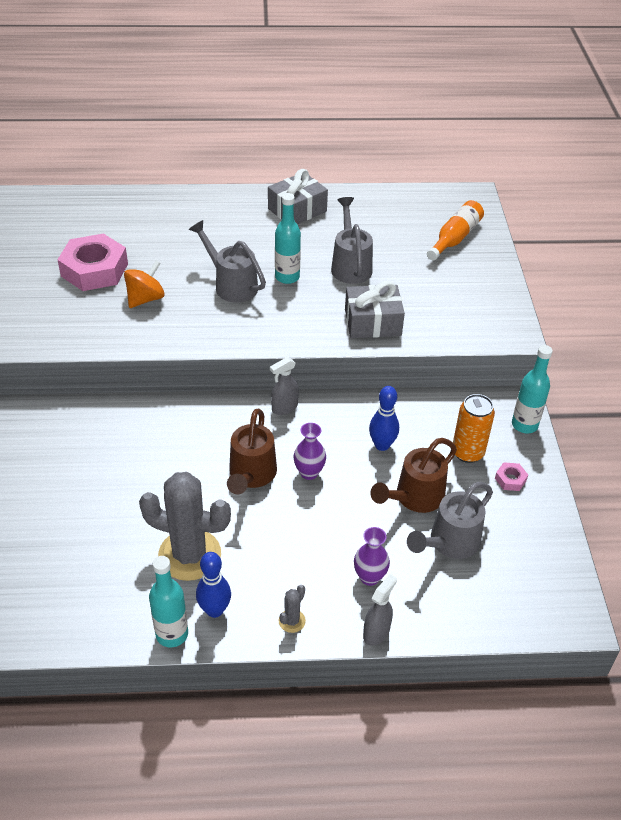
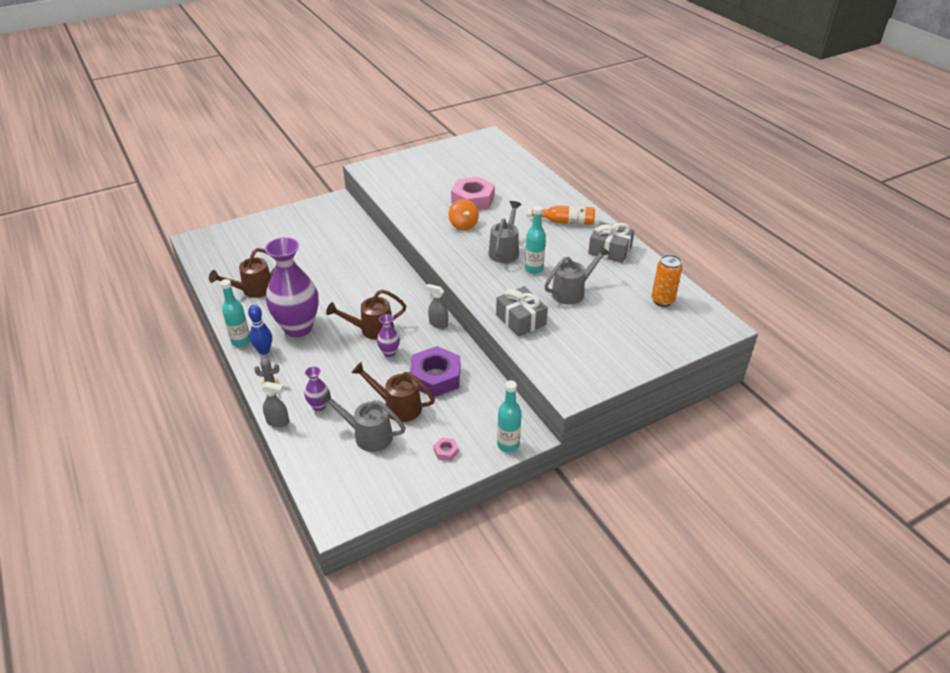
camera: 65 degrees right, 5 degrees down
(52, 586) = (253, 290): none -> brown watering can
(145, 299) = (463, 225): orange spinning top -> orange spinning top turned 60 degrees clockwise
(189, 555) = (298, 328): grey cactus -> purple vase
(382, 445) = (435, 377): blue bowling pin -> purple nut
(455, 238) = (657, 331): orange bottle -> orange bottle (565, 222)
(467, 452) = (457, 421): orange can -> orange can (662, 300)

